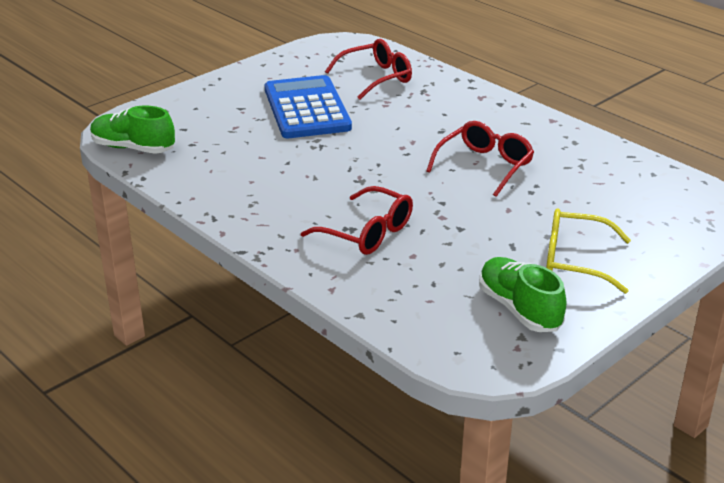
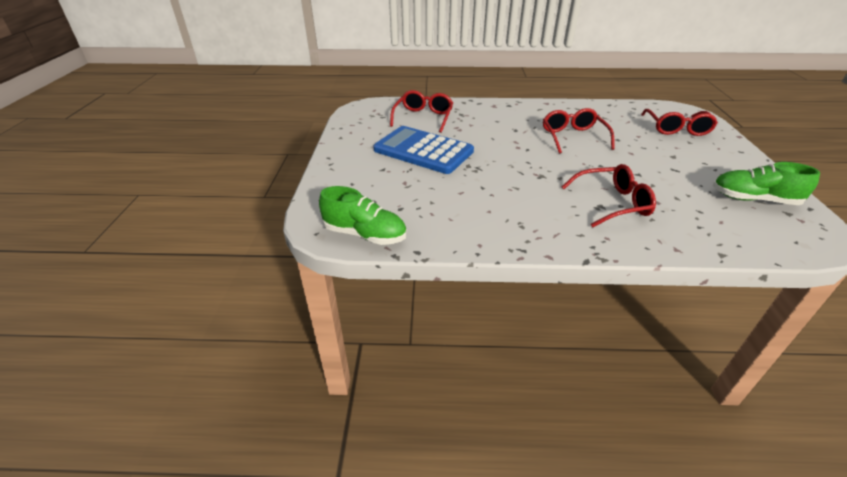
camera: 45 degrees left, 5 degrees up
(133, 148) = (365, 234): green shoe -> green shoe turned 135 degrees counterclockwise
(575, 261) = (709, 162): yellow glasses -> none
(640, 217) = (676, 128): none -> red glasses

